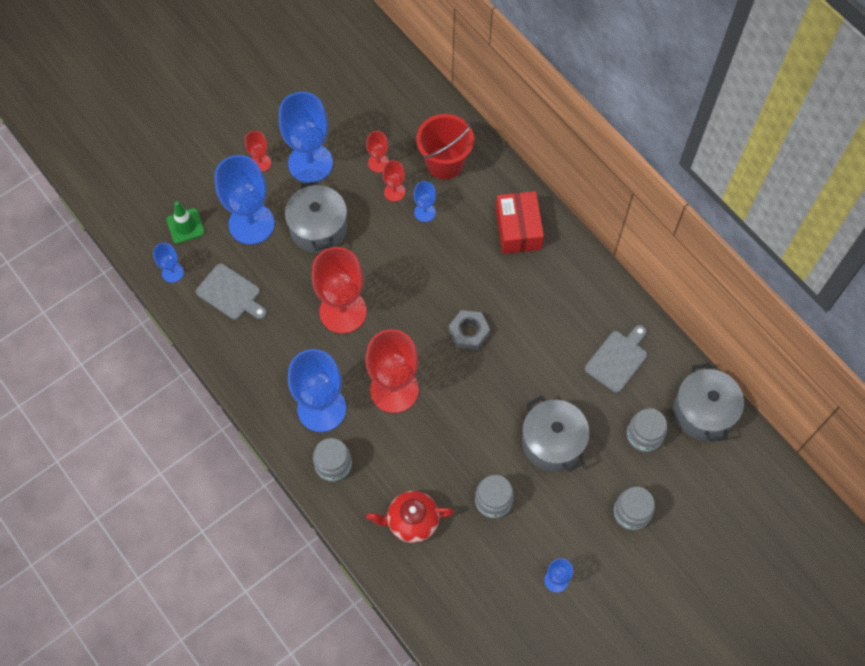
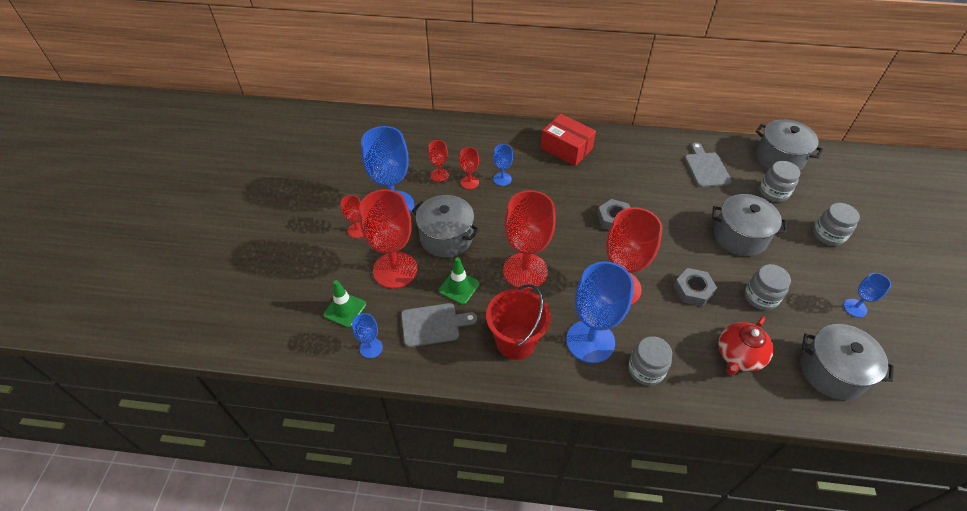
camera: 45 degrees left, 15 degrees down
(251, 224) = (395, 270): blue goblet -> red goblet
(280, 280) = (459, 287): none -> green traffic cone
(444, 163) = (480, 147): red bucket -> red bucket (516, 341)
(449, 446) = (693, 290): none -> grey nut
(464, 597) = (832, 371): none -> grey pot

